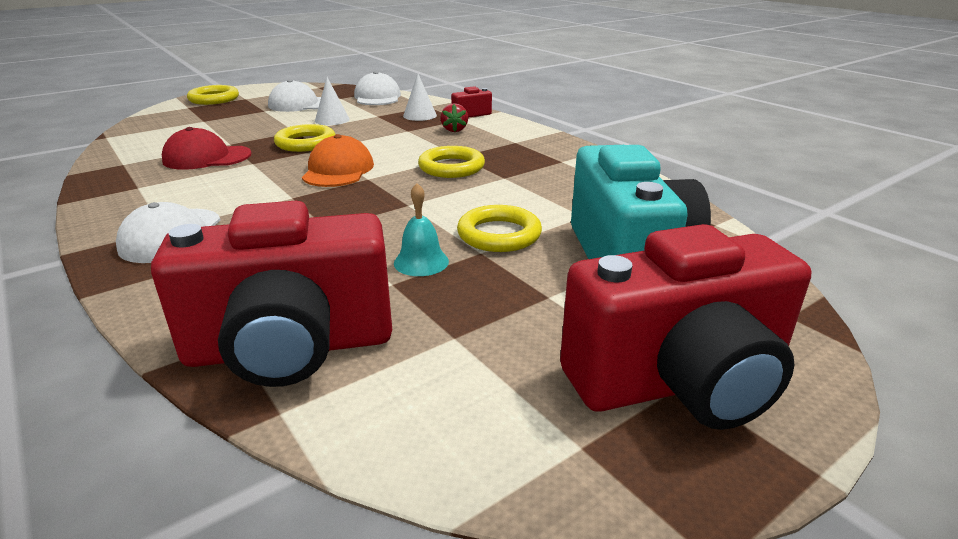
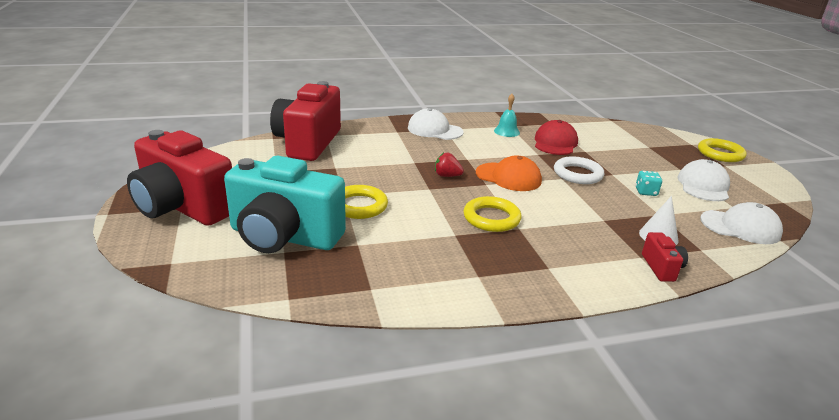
camera: 110 degrees right, 0 degrees up
(306, 143) = (577, 174): yellow ring -> white ring
(332, 120) = (646, 192): white cone -> turquoise dice
(421, 262) = (349, 178): turquoise bell -> turquoise bell (506, 131)
(454, 130) = (600, 244): red strawberry -> red strawberry (447, 176)
(679, 382) = (183, 207): red camera -> red camera turned 60 degrees counterclockwise

